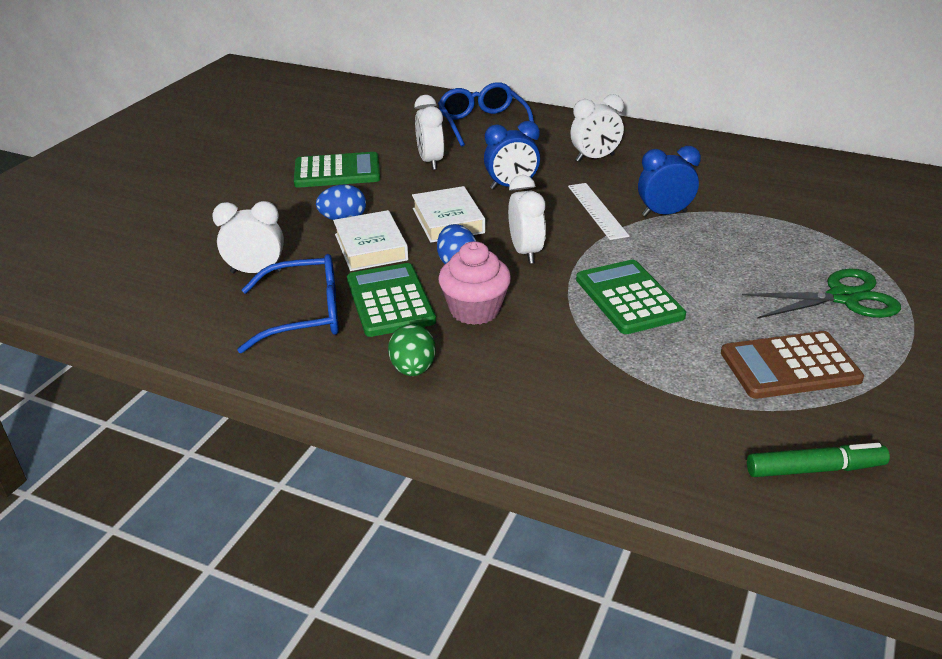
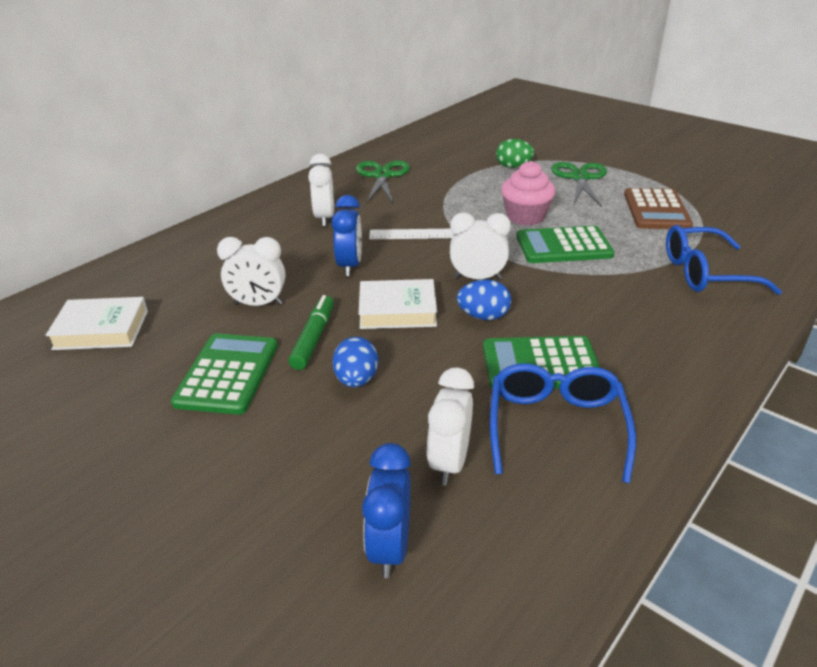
camera: 75 degrees left, 0 degrees up
(371, 247) = (429, 366): white book -> white book (101, 330)
(413, 369) = (658, 364): green egg -> green egg (513, 166)
(475, 310) = (567, 318): pink cupcake -> pink cupcake (525, 217)
(483, 123) = (194, 260): blue glasses -> blue glasses (705, 273)
(664, 214) = (442, 209): blue clock -> blue clock (390, 547)
(718, 169) = (382, 176): none -> green scissors
(814, 469) = (760, 226): green marker -> green marker (313, 338)

